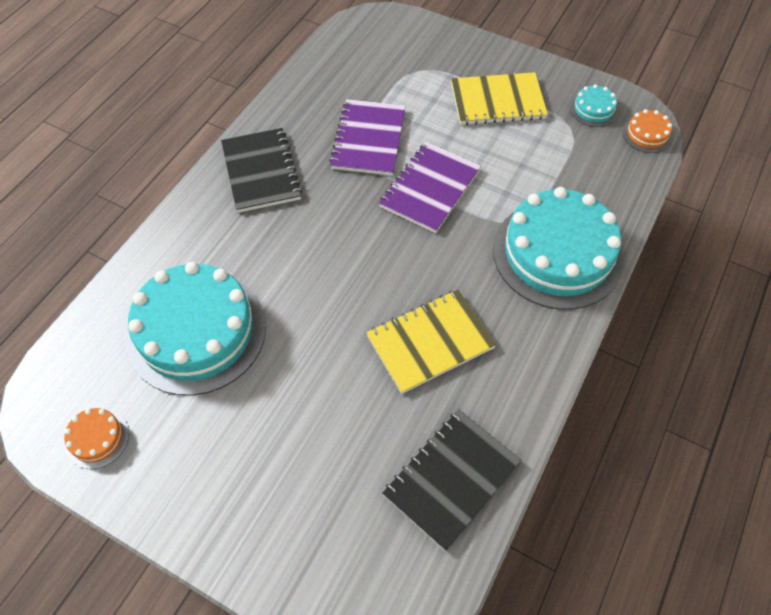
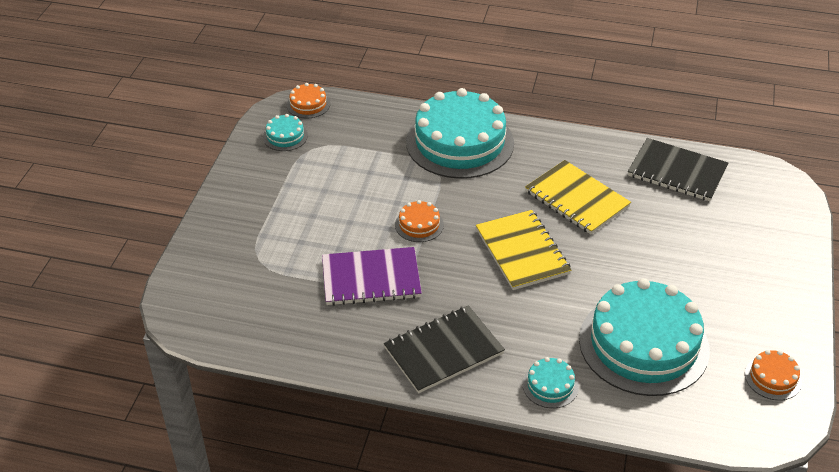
camera: 105 degrees left, 15 degrees down
(186, 238) = (550, 385): none -> turquoise cake
(430, 188) = (419, 225): purple notebook -> orange cake
(497, 101) = (290, 197): yellow notebook -> yellow notebook (522, 252)

